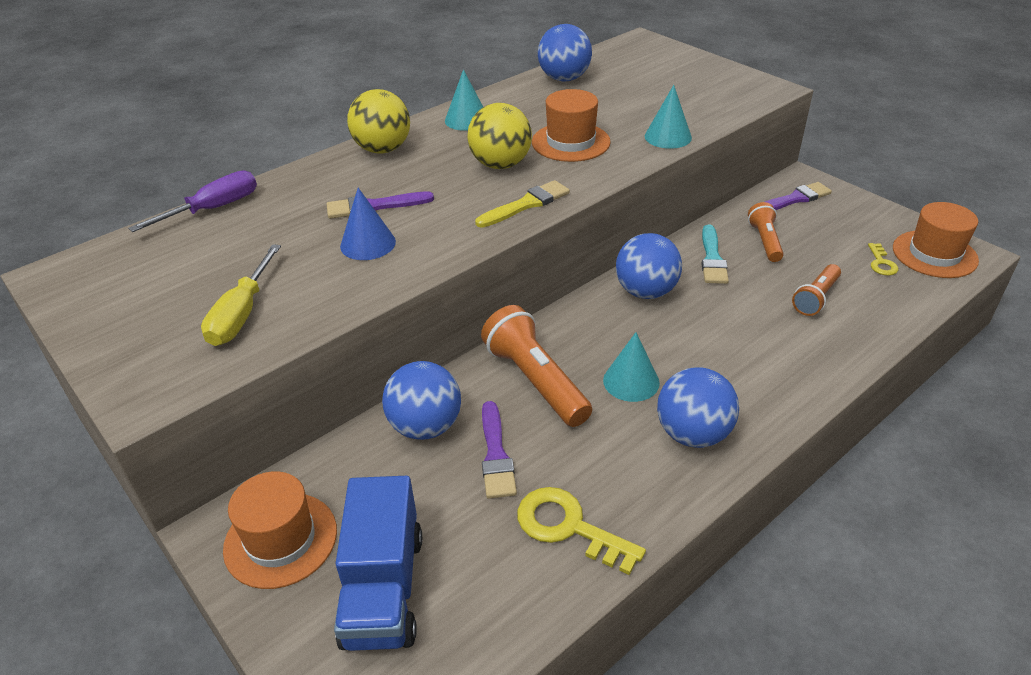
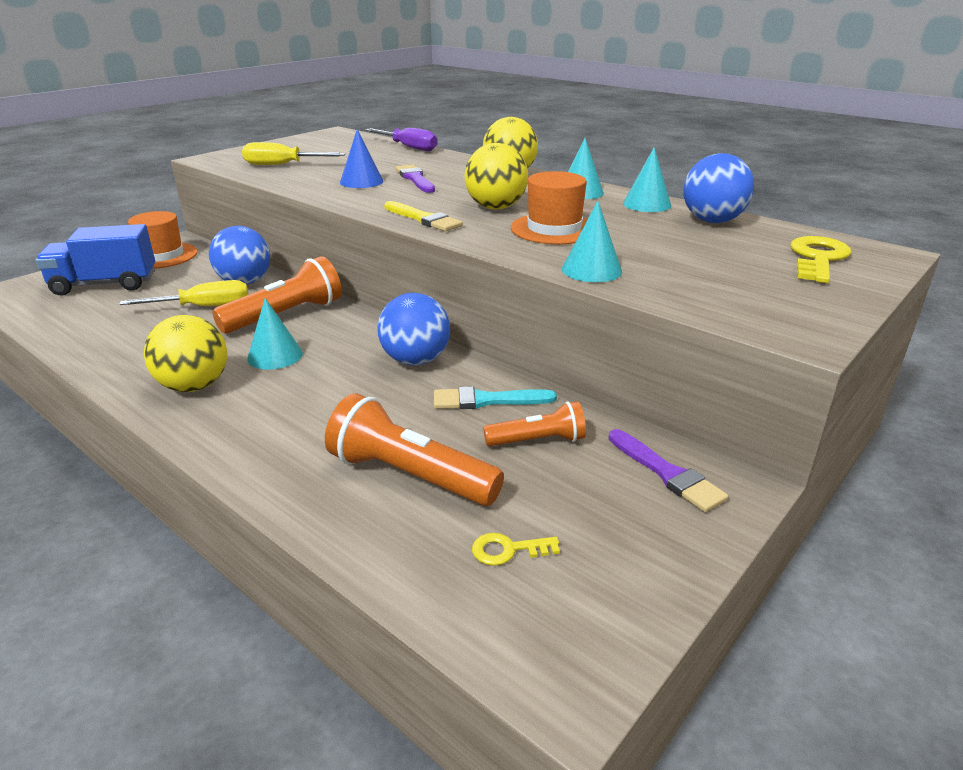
camera: 80 degrees right, 10 degrees down
(496, 455) = (205, 307): purple brush -> yellow screwdriver
(514, 96) = (647, 204): none -> turquoise cone
(568, 527) = (118, 336): yellow key -> yellow key (817, 258)
(693, 434) = (194, 386): blue ball -> yellow ball
(816, 298) = (410, 476): orange flashlight -> orange flashlight, size x1.67
(934, 254) = (552, 624): orange hat -> none

